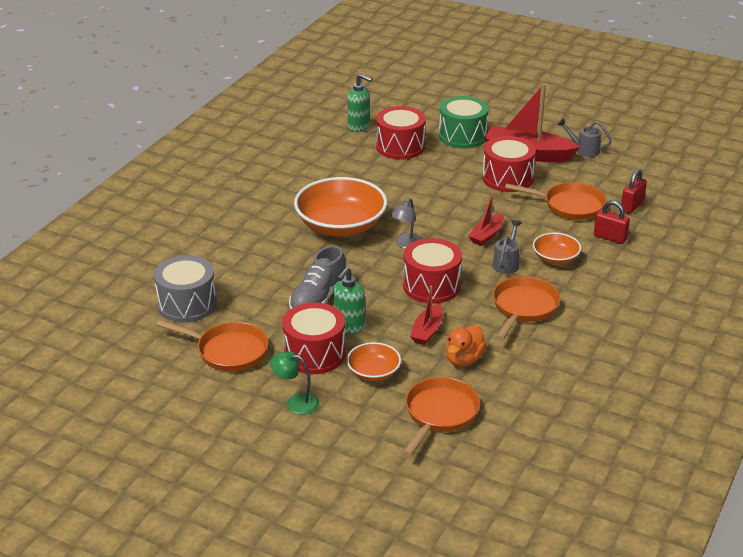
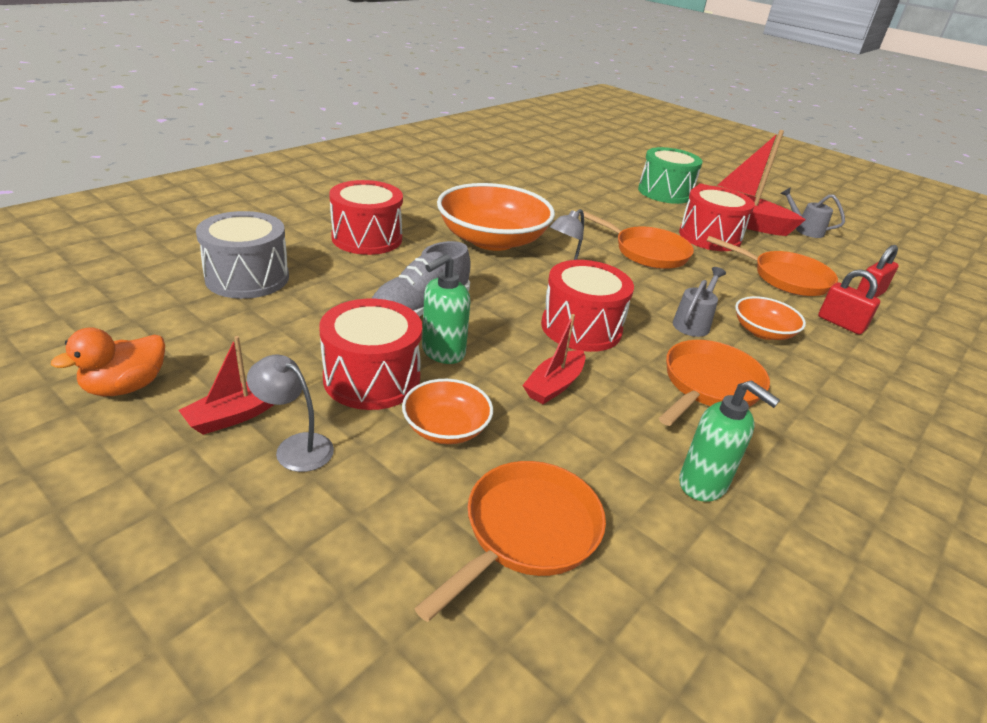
camera: 10 degrees right, 0 degrees up
(228, 351) = (252, 345): orange pan -> orange pan (646, 252)
(295, 402) = (295, 447): green lamp -> grey lamp
(359, 127) = (555, 165): green soap dispenser -> green soap dispenser (703, 484)
(400, 147) = (592, 187): red drum -> red drum (367, 238)
(464, 359) = (598, 442): orange duck -> orange duck (126, 387)
(486, 235) = (672, 286): red boat -> red boat (237, 414)

